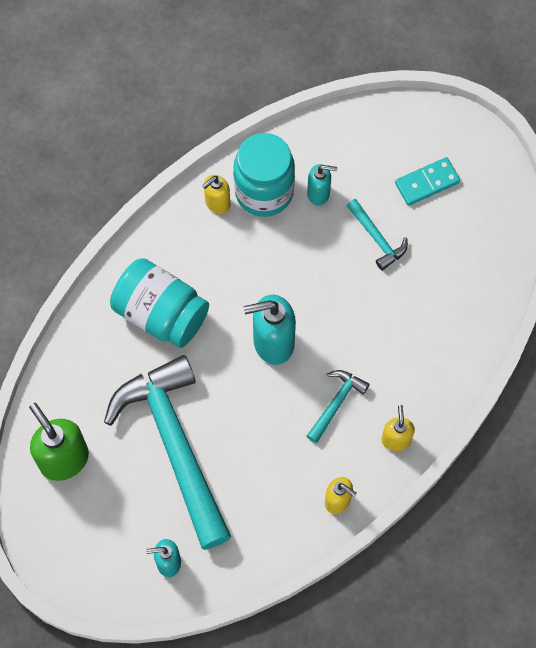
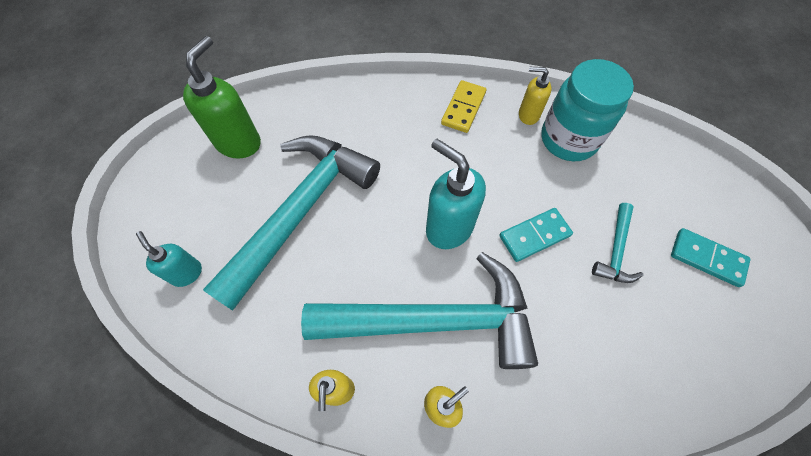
camera: 55 degrees right, 5 degrees down
(161, 313) = (407, 133): turquoise jar -> none
(170, 249) = (463, 108): none -> yellow domino
(319, 193) = (607, 178): turquoise soap dispenser -> none
(324, 285) = (534, 235): none -> turquoise domino
(336, 403) = (434, 320): turquoise hammer -> turquoise hammer, size x2.35

